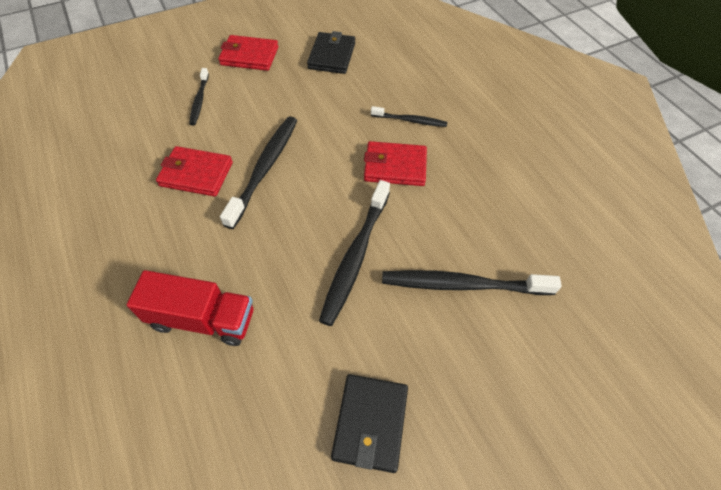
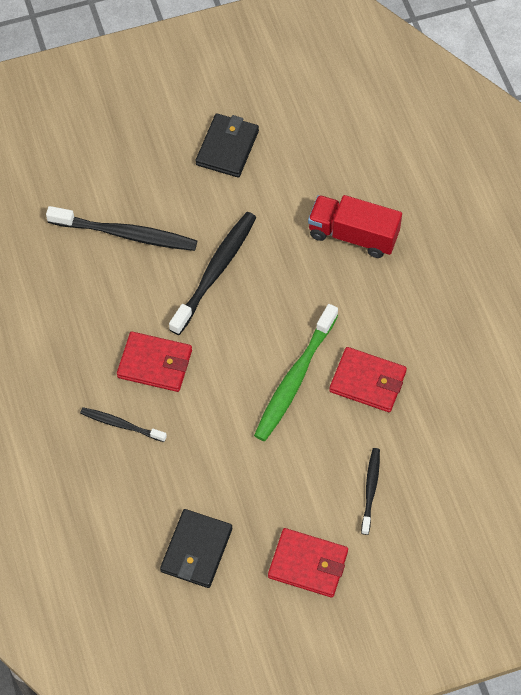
camera: 170 degrees left, 5 degrees up
(264, 169) = (295, 378): black toothbrush -> green toothbrush

